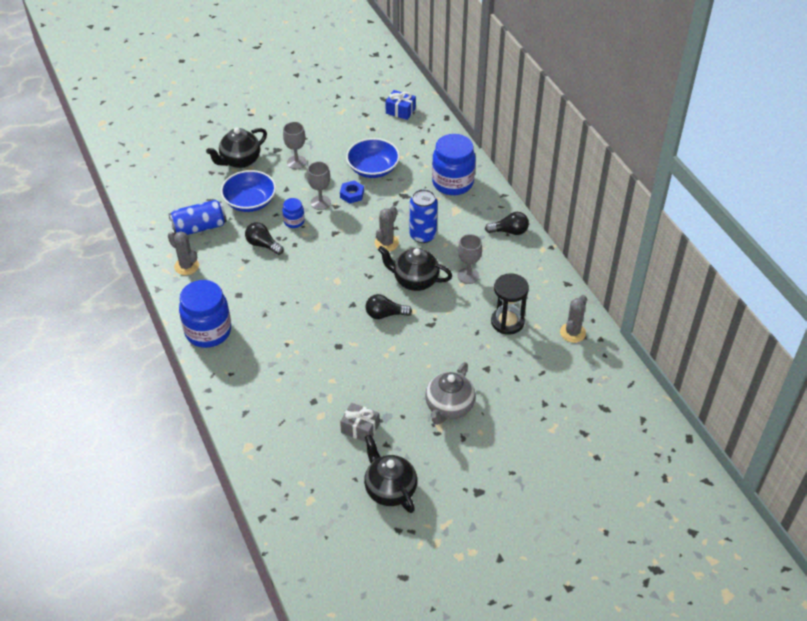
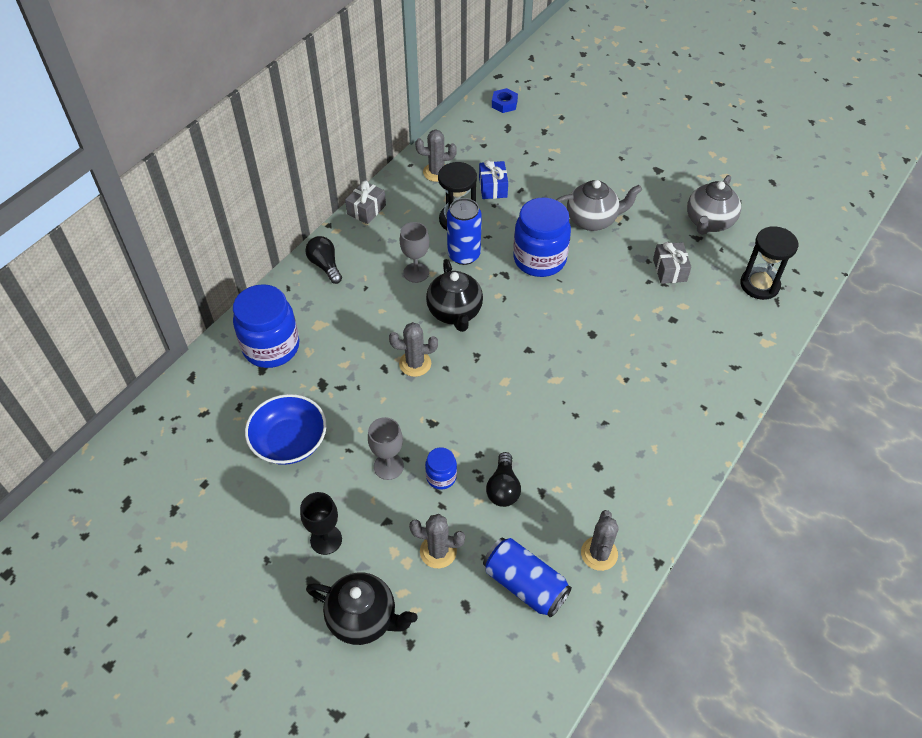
camera: 120 degrees left, 5 degrees up
(208, 331) = (671, 463): blue jar -> blue jar (539, 259)
(250, 202) = (438, 551): blue bowl -> grey cactus
(296, 162) = (326, 539): grey goblet -> black goblet
(300, 480) = (759, 285): none -> black hourglass
(352, 194) = (353, 440): blue nut -> blue nut (504, 104)
(385, 314) = (520, 316): black light bulb -> none
(390, 489) = (709, 222): black teapot -> grey teapot
(400, 111) = (147, 469): blue gift -> blue gift (493, 187)
(423, 235) = (380, 336): blue can -> blue can (464, 255)
(554, 273) = (366, 210): none -> grey gift

